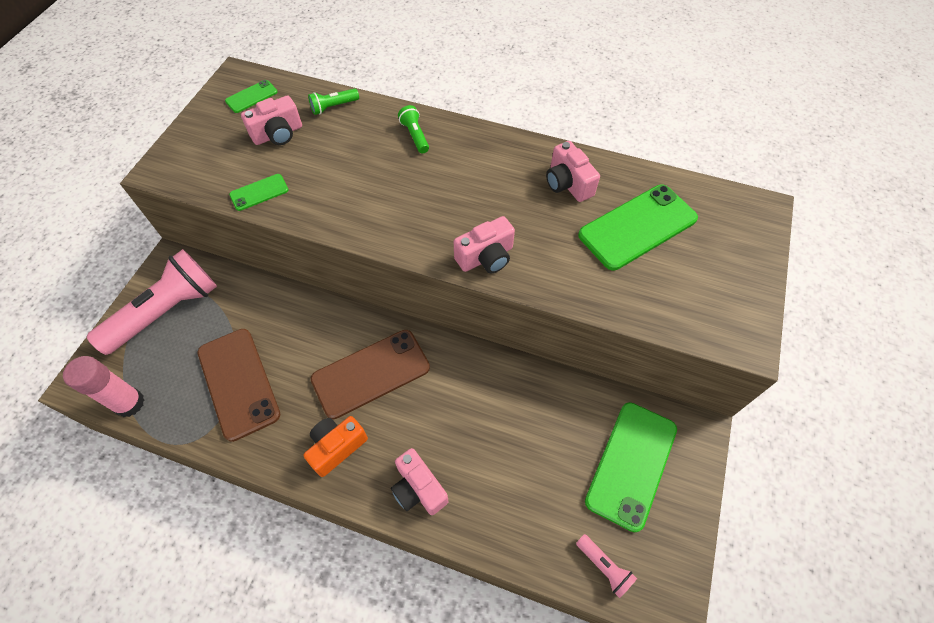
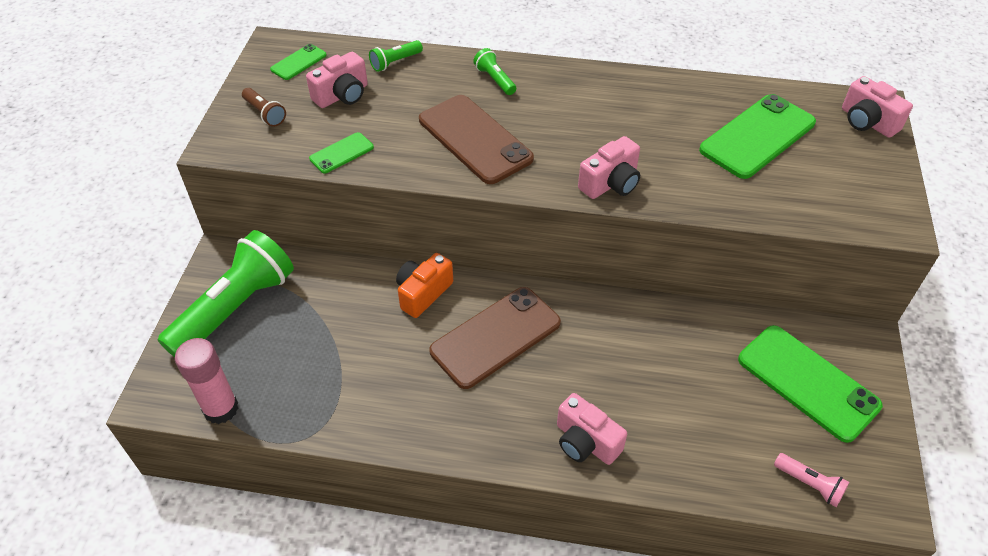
camera: 10 degrees left, 10 degrees down
(167, 311) = (235, 308): pink flashlight -> green flashlight
(207, 144) = (265, 114): none -> brown flashlight
(238, 383) = (345, 369): brown phone -> brown phone (475, 139)
(337, 447) = (480, 416): orange camera -> orange camera (423, 293)
(568, 183) = (673, 106): pink camera -> pink camera (867, 122)
(631, 464) = (807, 382): green phone -> green phone turned 60 degrees counterclockwise

